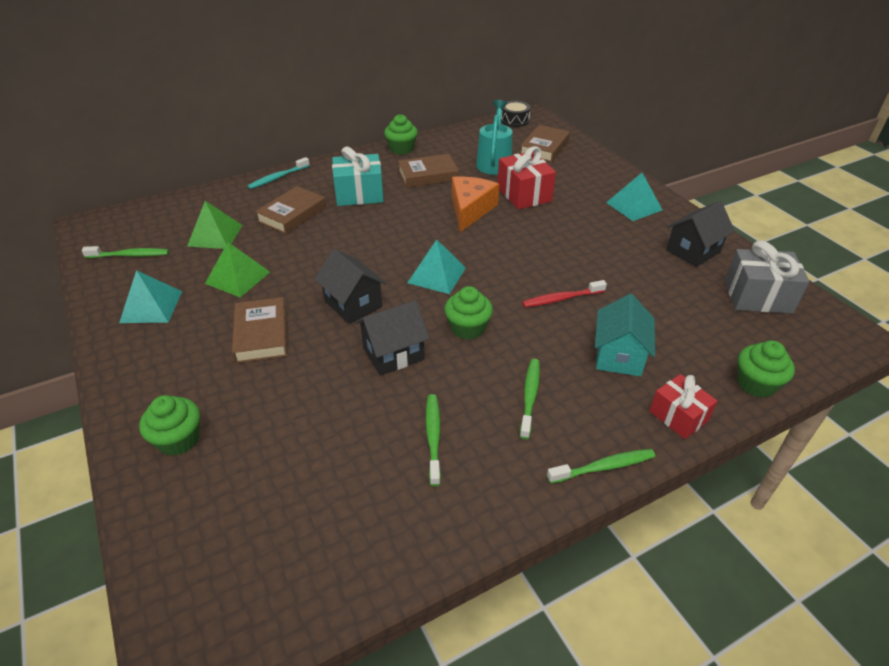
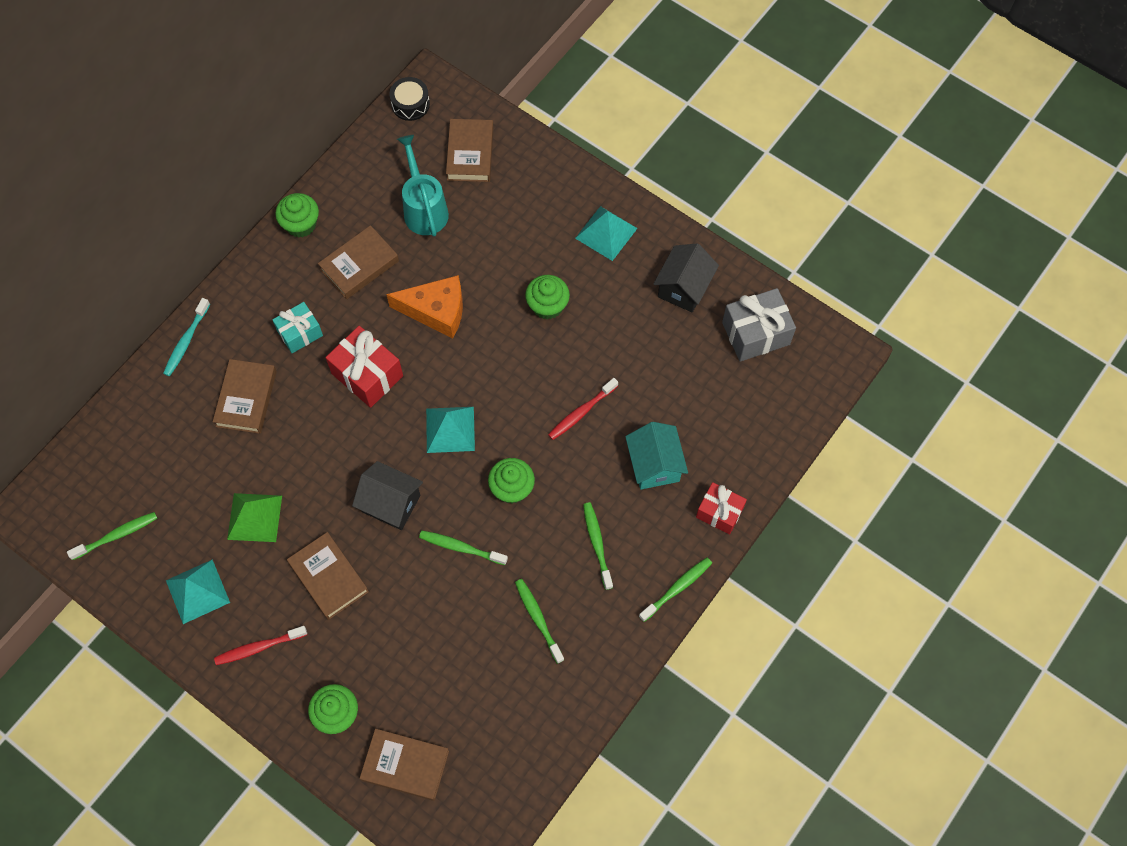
camera: 25 degrees left, 25 degrees up
(161, 361) = (259, 647): none -> red toothbrush
(203, 517) = (405, 765): none -> brown book
(215, 235) = (185, 467): green pyramid -> none
(359, 194) = (300, 333): turquoise gift -> turquoise gift, size x0.66
(393, 354) = (461, 547): black house -> green toothbrush
(470, 210) = (436, 311): orange cheese -> orange cheese turned 105 degrees clockwise
(524, 194) = (482, 259): red gift -> red gift (367, 375)
(756, 384) = (772, 449): green cupcake -> green cupcake (547, 305)

